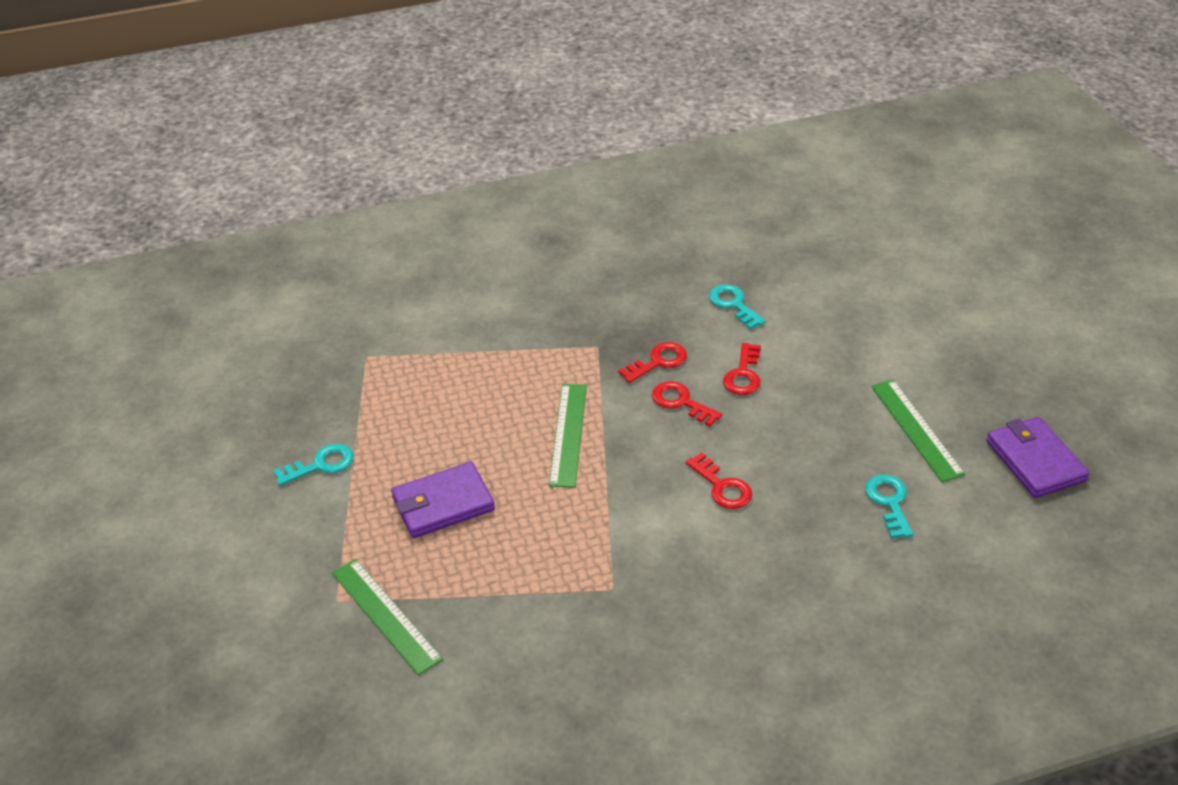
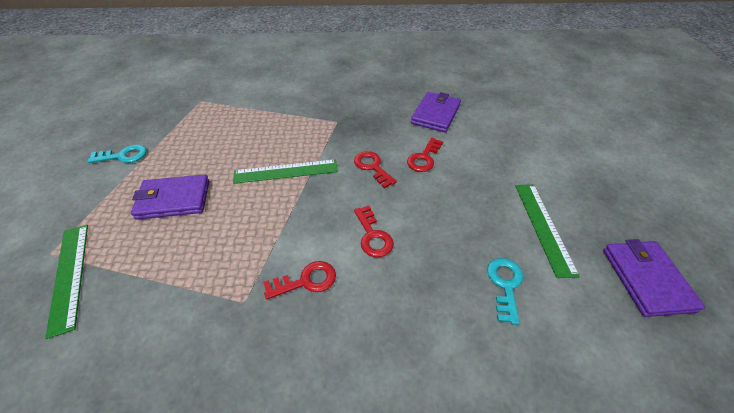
camera: 15 degrees right, 5 degrees up
(568, 434) = (286, 171): green ruler -> green ruler turned 60 degrees clockwise
(658, 362) = (370, 138): red key -> red key (306, 281)
(733, 305) = (435, 114): turquoise key -> purple wallet

